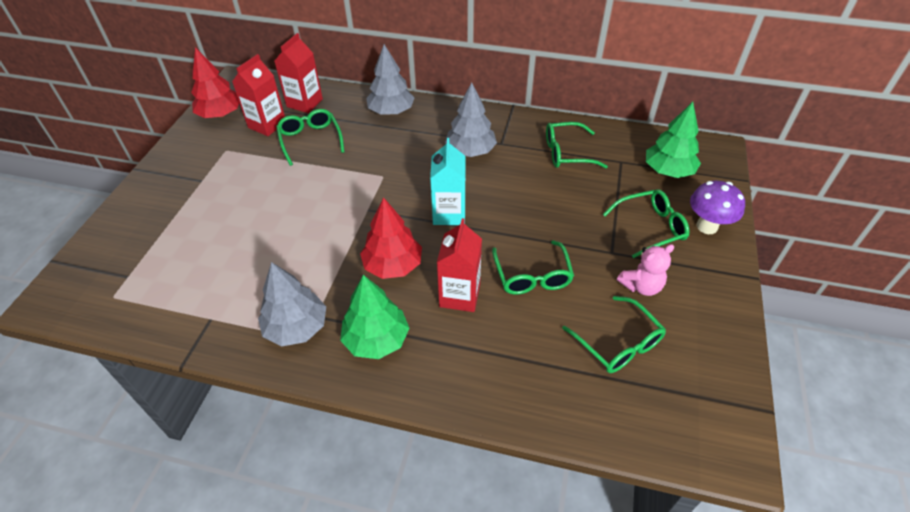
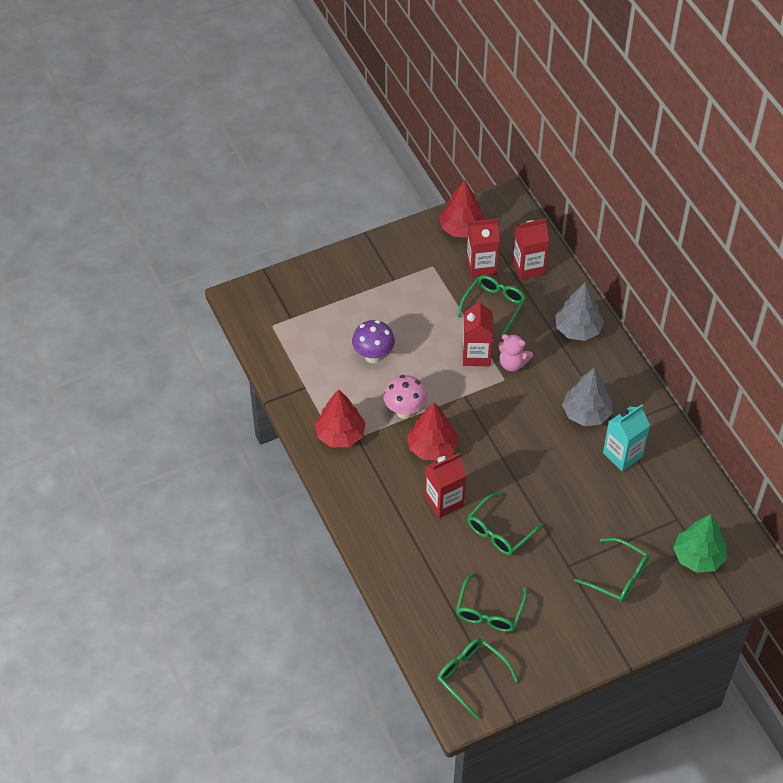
camera: 50 degrees right, 5 degrees up
(296, 327) = (340, 434): grey tree -> red tree
(333, 259) = (405, 411): none -> pink mushroom
(339, 177) = (476, 355): none -> red carton
(376, 339) = (370, 481): green tree -> none
(449, 214) = (508, 445): turquoise carton -> turquoise carton (622, 455)
(567, 153) = (650, 477): green glasses -> green glasses (471, 676)
(641, 286) = (552, 600): pink teddy bear -> pink teddy bear (512, 363)
(707, 226) = (655, 612): purple mushroom -> purple mushroom (373, 356)

